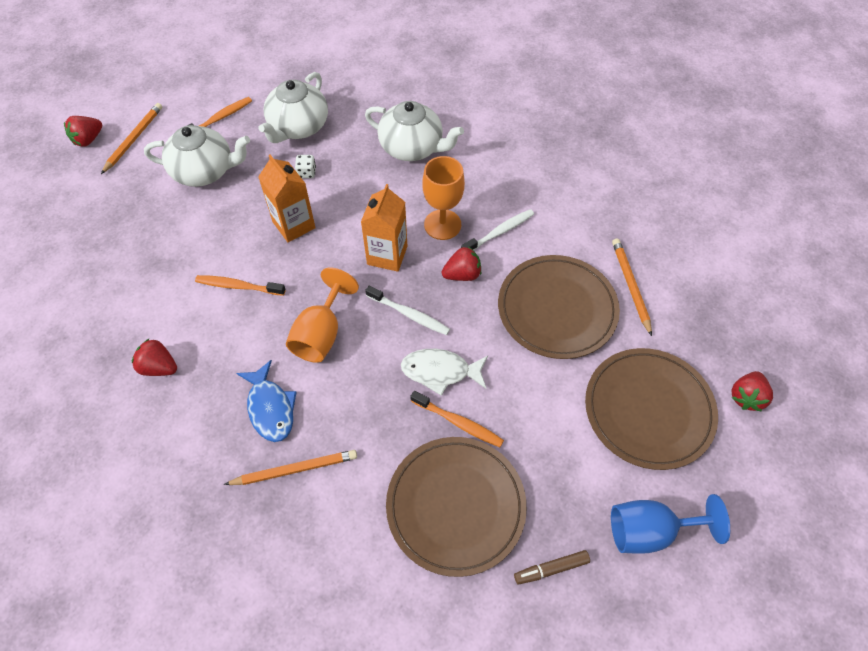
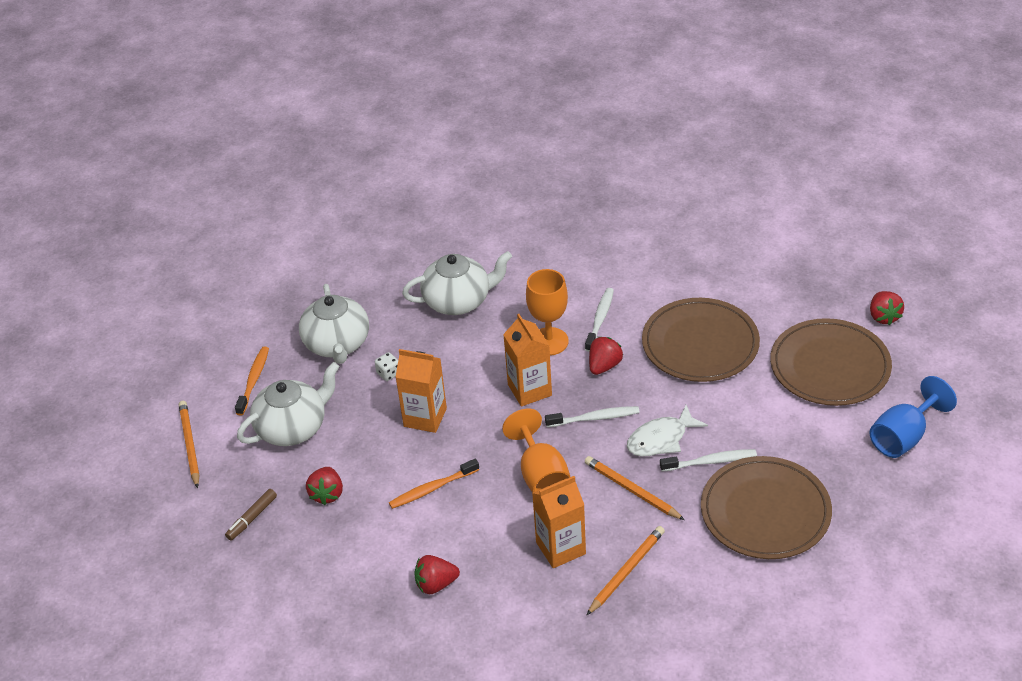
camera: 35 degrees left, 15 degrees down
(88, 139) = (143, 472): red strawberry -> red strawberry (327, 494)
(270, 408) = (560, 548): blue fish -> orange carton
(458, 422) = (710, 461): orange toothbrush -> white toothbrush
(551, 569) = (866, 502): brown marker -> brown marker (252, 518)
(630, 286) = (736, 296): orange pencil -> orange pencil (632, 490)

